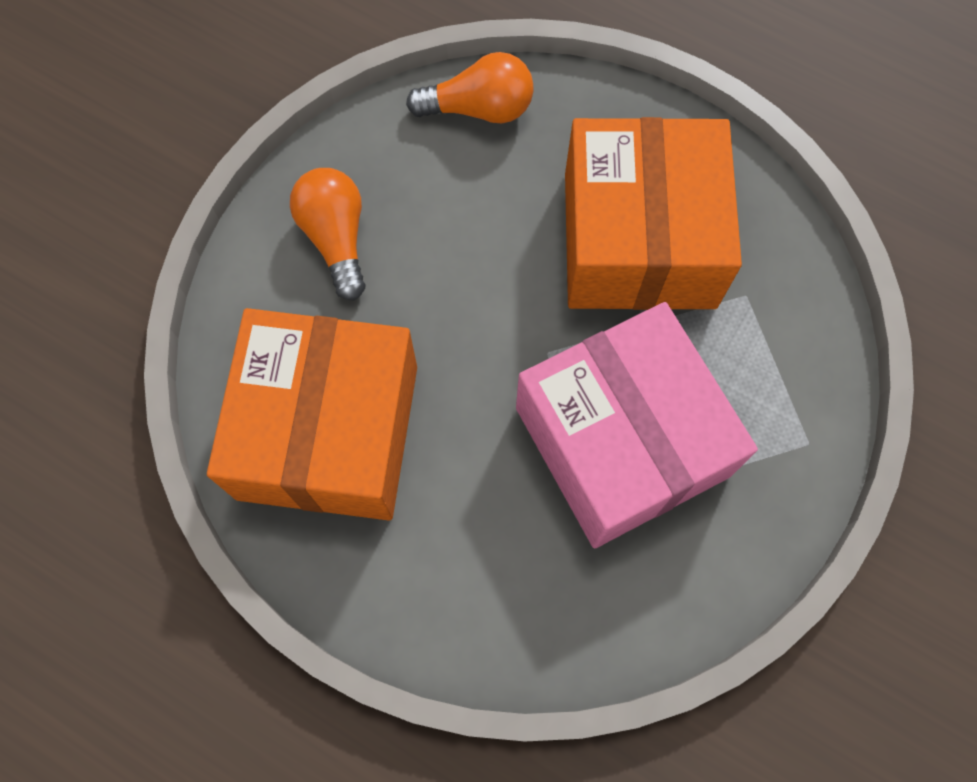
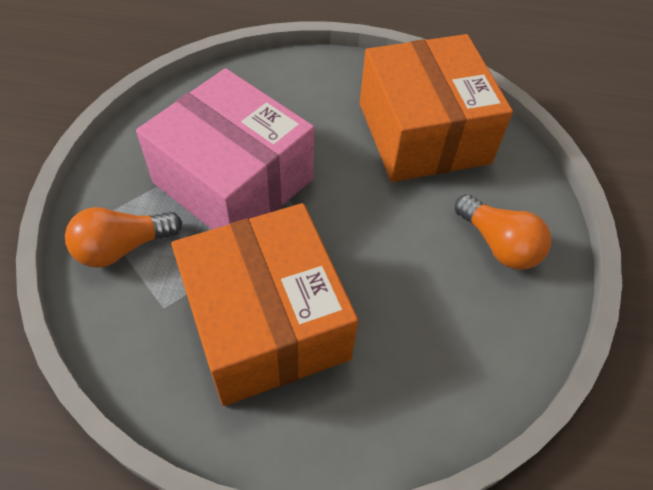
camera: 155 degrees right, 15 degrees down
(479, 108) = (456, 395): orange light bulb -> orange light bulb (123, 247)

